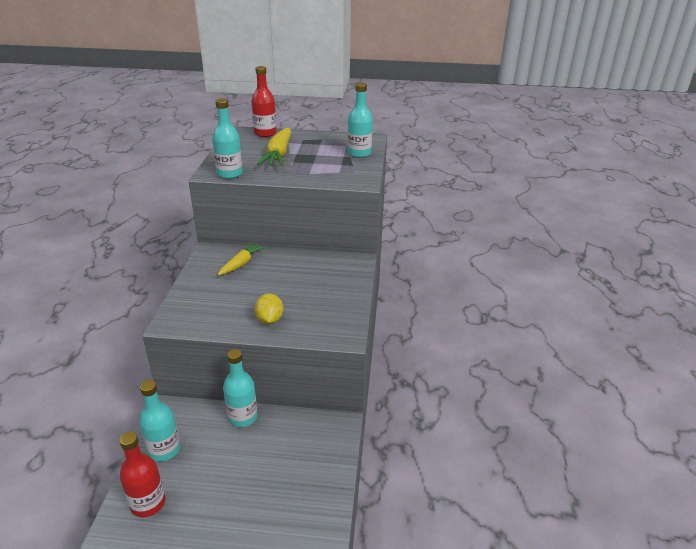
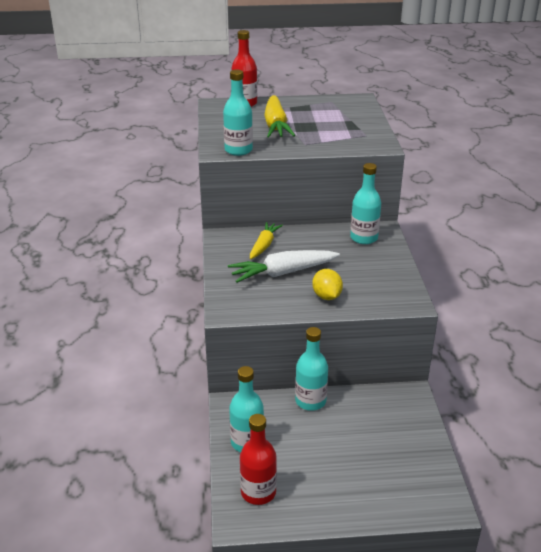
camera: 10 degrees left, 0 degrees up
(242, 292) = (282, 273): none -> white carrot
(359, 153) = (359, 116): turquoise bottle -> turquoise bottle (364, 238)

